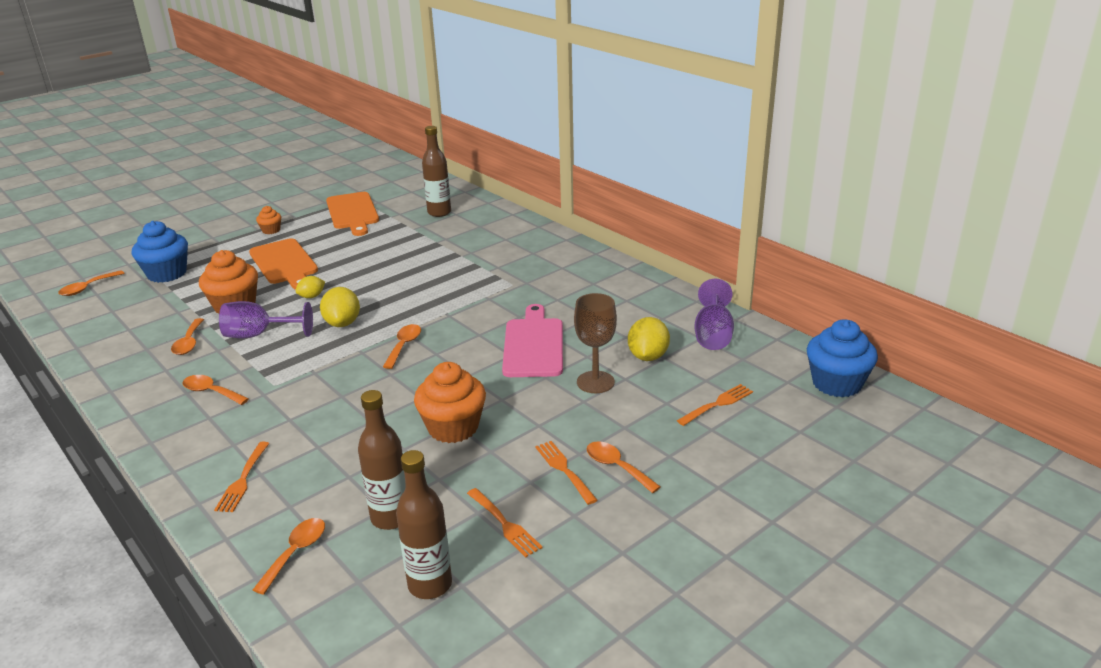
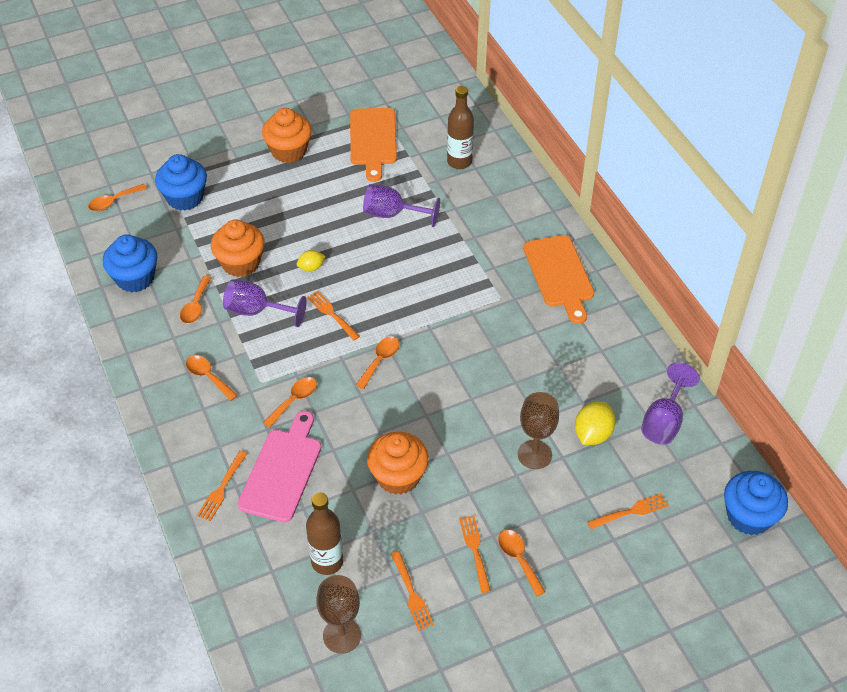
camera: 15 degrees right, 20 degrees up
(116, 335) = (135, 278): none -> blue cupcake
(271, 230) = (289, 151): orange cupcake -> orange cupcake, size x1.98
(284, 263) = (294, 209): orange cutting board -> orange cutting board (559, 274)
(296, 553) = (251, 576): orange spoon -> orange spoon (294, 400)
(342, 323) = (332, 314): yellow lemon -> orange fork
(385, 251) = (392, 214): none -> purple goblet
(430, 585) = (342, 635): brown bottle -> brown goblet
(533, 345) = (495, 391): pink cutting board -> pink cutting board (282, 471)

